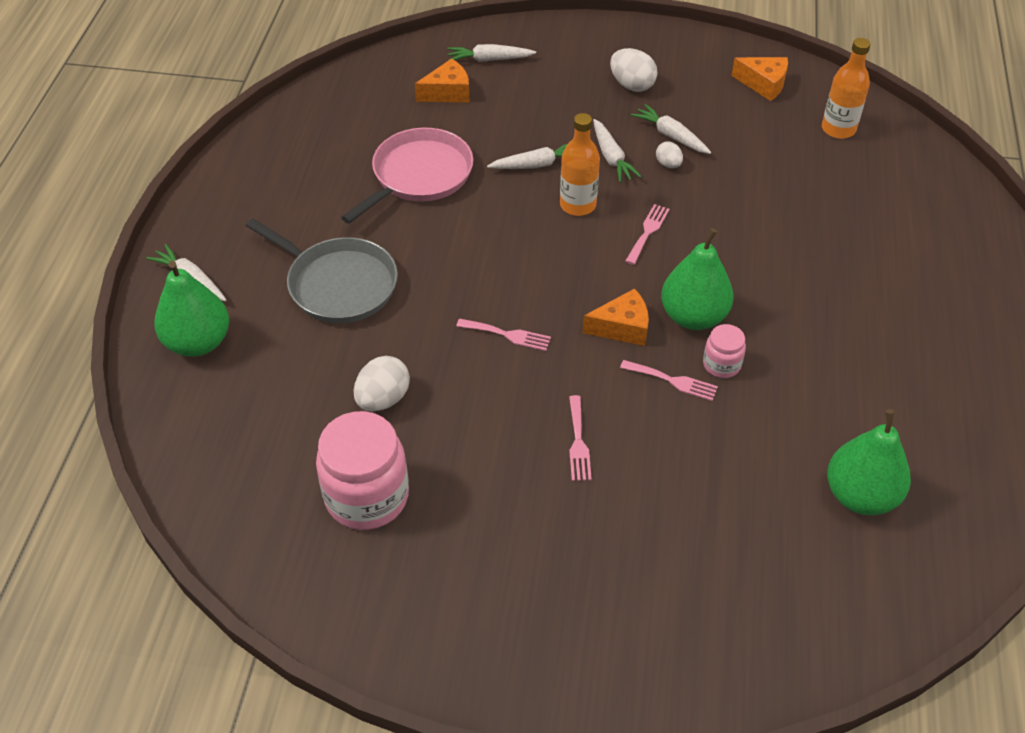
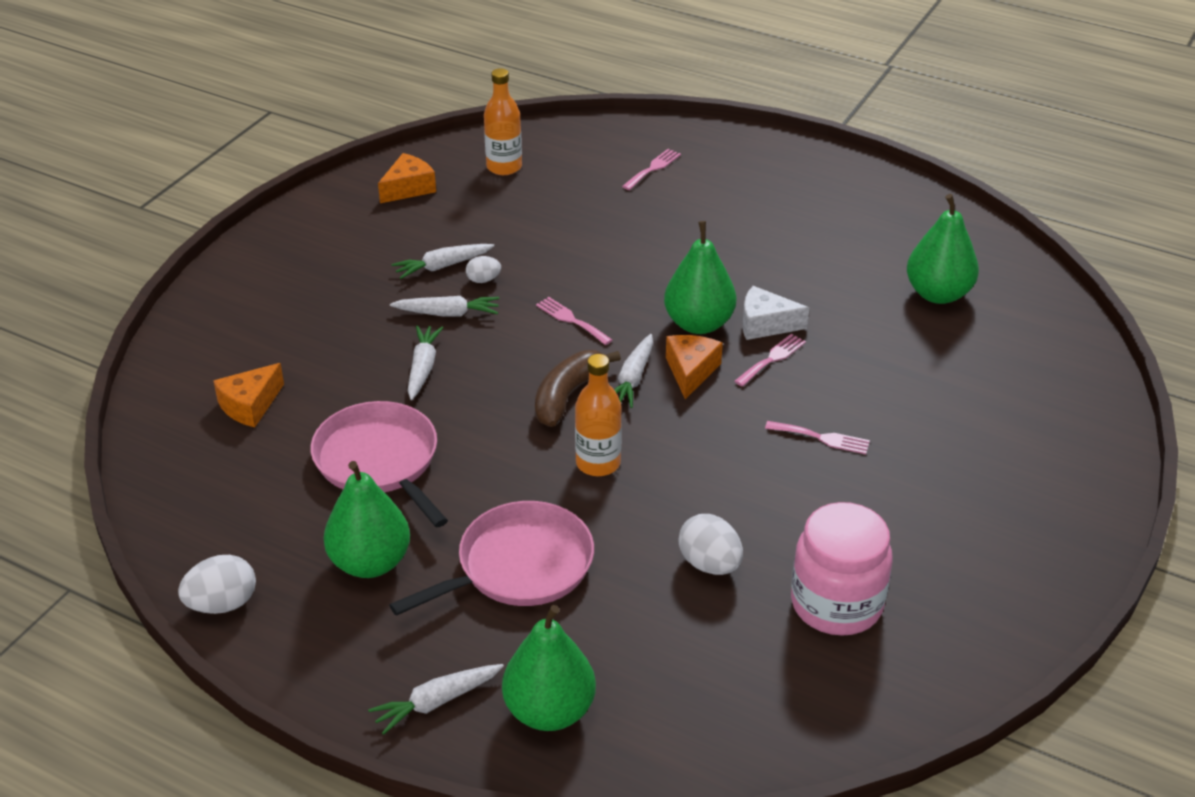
camera: 70 degrees left, 10 degrees down
(312, 204) = (370, 562): none -> green pear
(338, 284) = (519, 566): grey pan -> pink pan
(448, 92) = (250, 405): orange cheese -> orange cheese turned 135 degrees counterclockwise
(489, 60) = (217, 359): white carrot -> white carrot (633, 379)
(507, 335) = (663, 451): pink fork -> pink fork (653, 168)
(547, 257) = (568, 395): none -> brown banana
(578, 205) = (504, 355): orange bottle -> orange bottle (598, 463)
(632, 85) = (344, 269): white egg -> white egg (222, 604)
(721, 364) = (765, 324): pink jar -> white cheese

